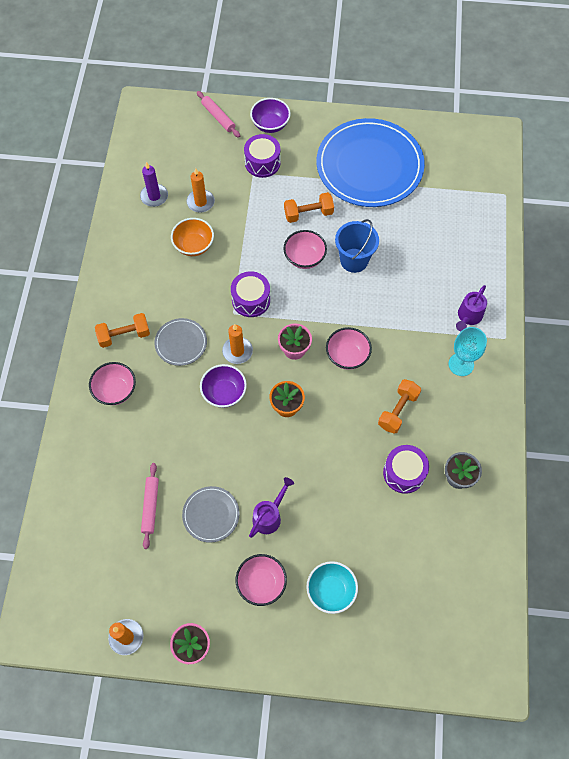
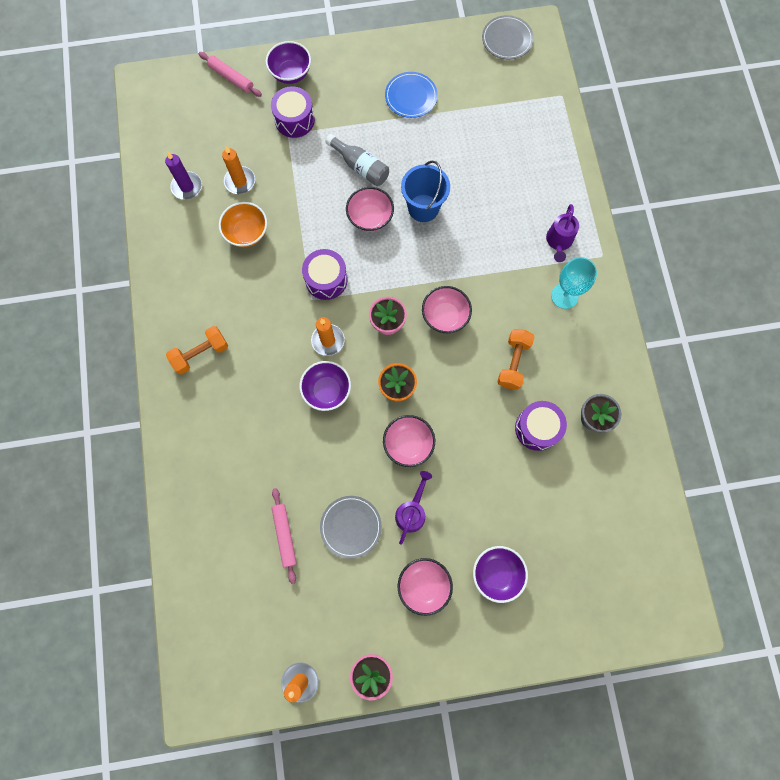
camera: 15 degrees left, 10 degrees up
(115, 390) = (209, 418): pink bowl -> pink bowl (408, 444)
(181, 343) = (264, 347): grey plate -> grey plate (507, 39)
(308, 213) = (360, 167): orange dumbbell -> grey bottle
(331, 590) = (496, 573): turquoise bowl -> purple bowl
(369, 166) = (411, 96): blue plate -> blue plate, size x0.44

